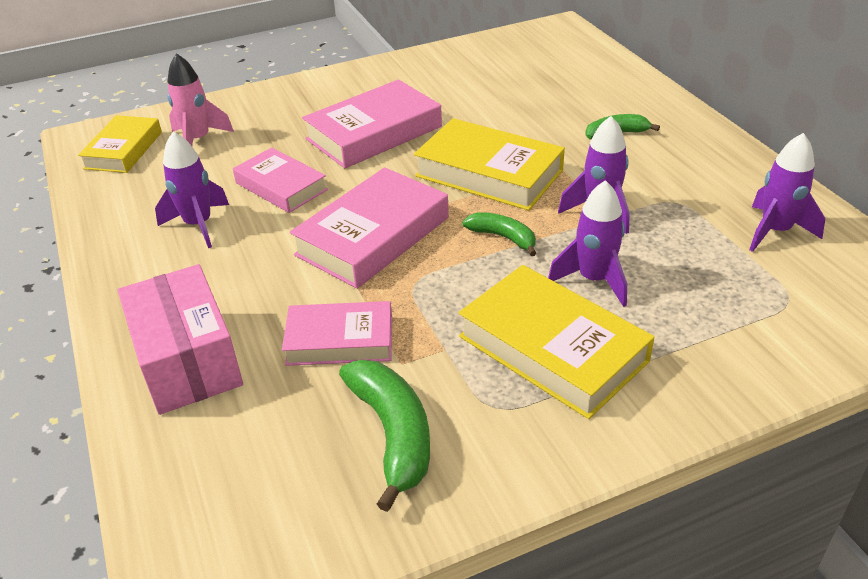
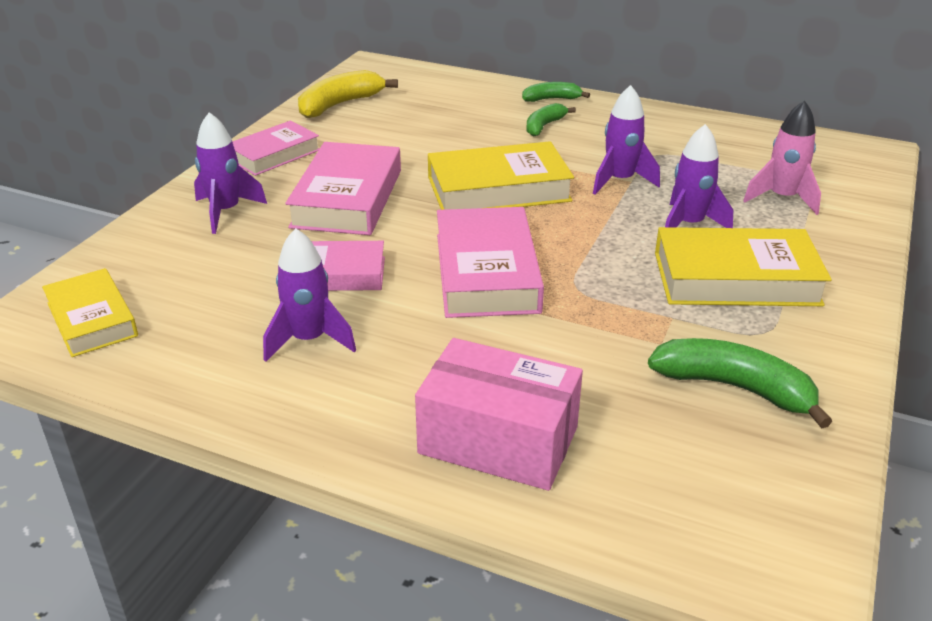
camera: 45 degrees left, 5 degrees down
(198, 140) = (170, 275): pink rocket -> pink rocket (782, 198)
(340, 340) = (592, 354): pink book -> pink book (274, 154)
(484, 54) = (340, 105): none -> yellow banana
(503, 237) = (585, 227): green banana -> green banana (551, 99)
(775, 231) = (739, 147): purple rocket -> purple rocket (226, 212)

